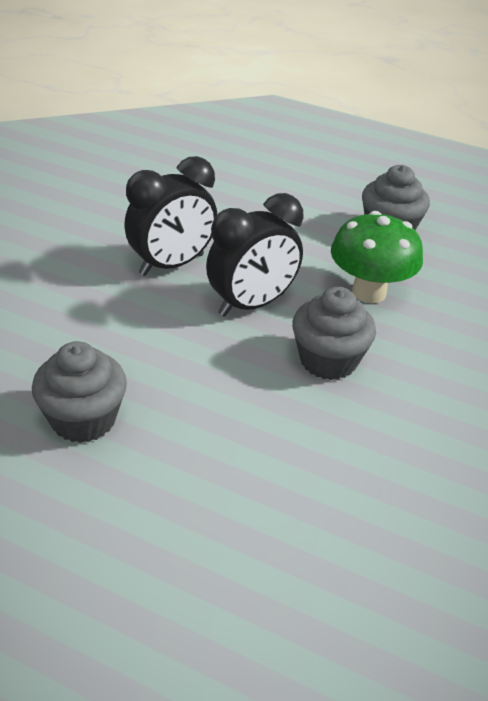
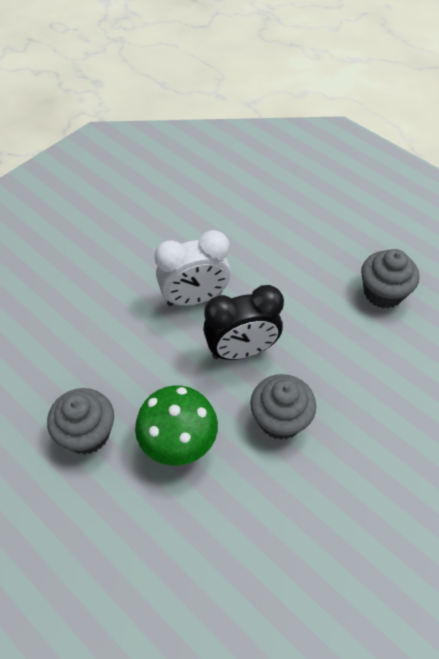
camera: 20 degrees right, 15 degrees up
(172, 265) = (195, 298): black clock -> white clock
(369, 292) = (339, 357): green mushroom -> green mushroom (179, 442)

